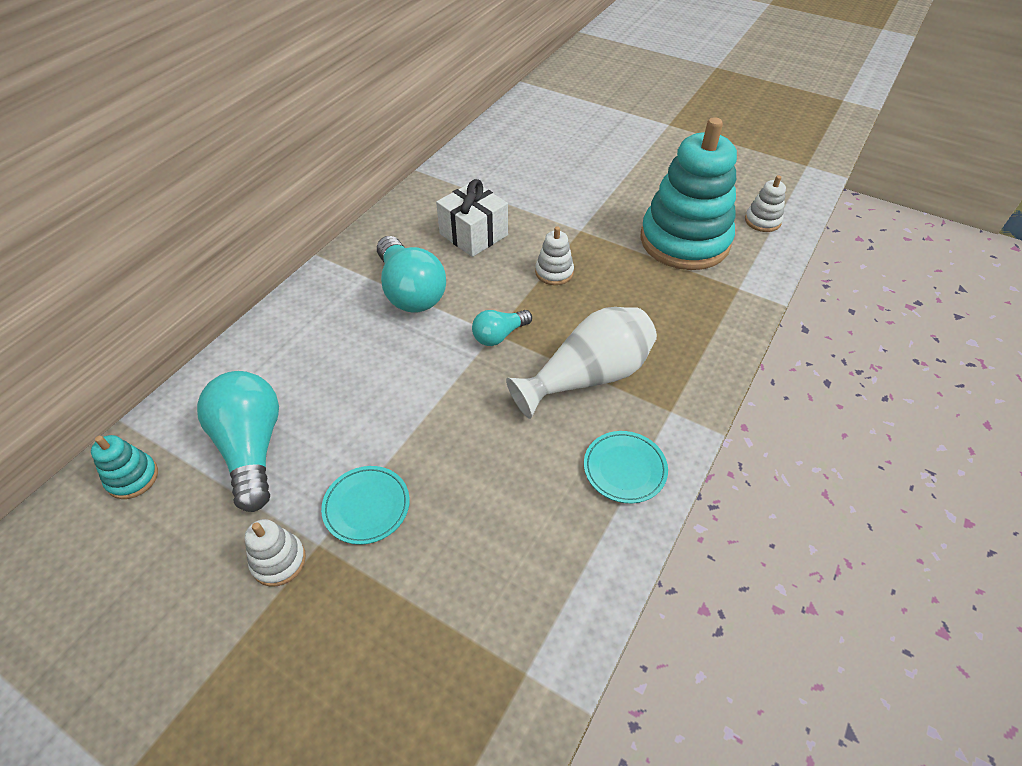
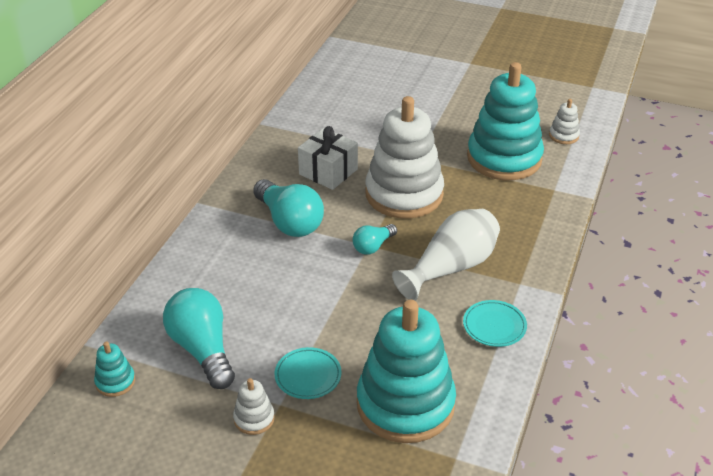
camera: 10 degrees left, 10 degrees down
(479, 571) = (405, 404): none -> turquoise stacking toy
(554, 272) = (404, 194): white stacking toy -> white stacking toy, size x2.44

